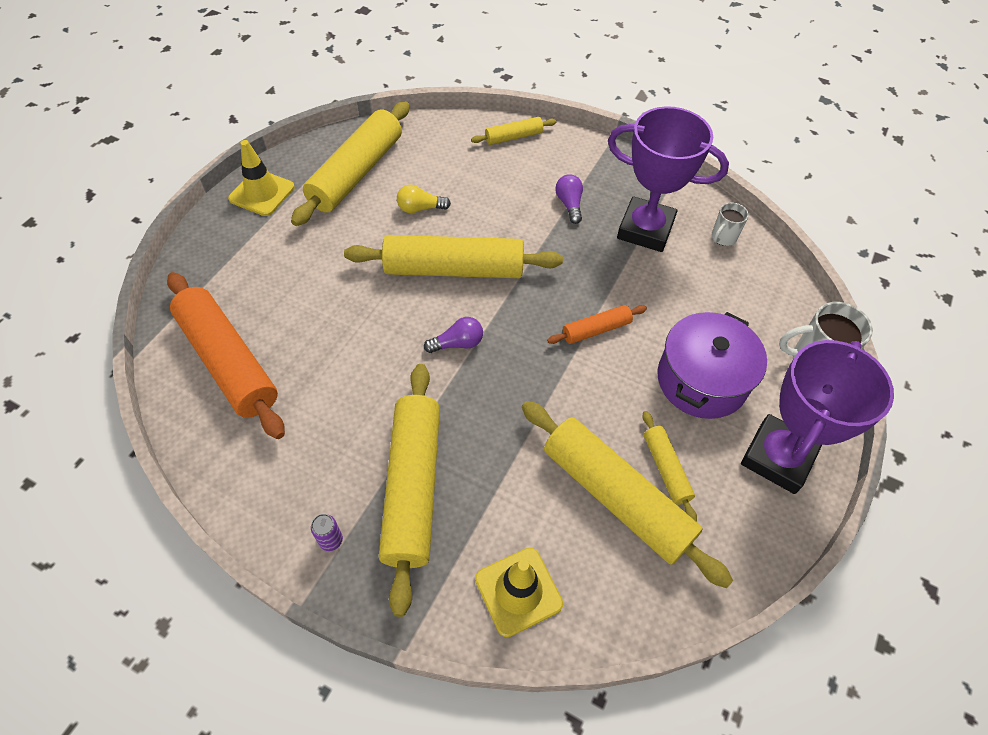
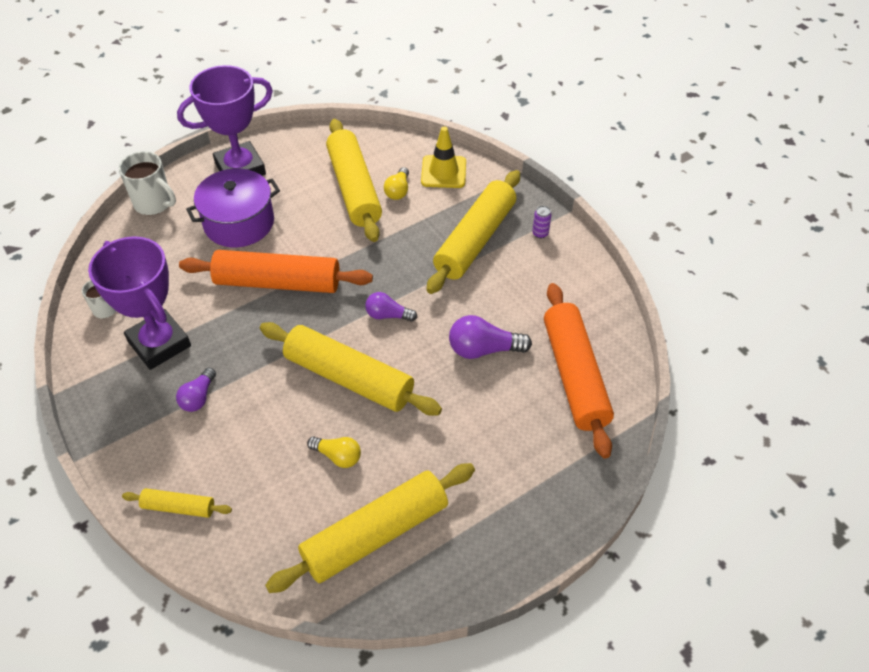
camera: 150 degrees left, 5 degrees down
(262, 193) = (488, 552): yellow traffic cone -> none
(337, 349) = (483, 349): none -> purple light bulb
(558, 522) = (398, 191): none -> yellow light bulb
(596, 330) = (277, 282): orange rolling pin -> orange rolling pin, size x2.07
(666, 469) = (311, 189): yellow rolling pin -> none

